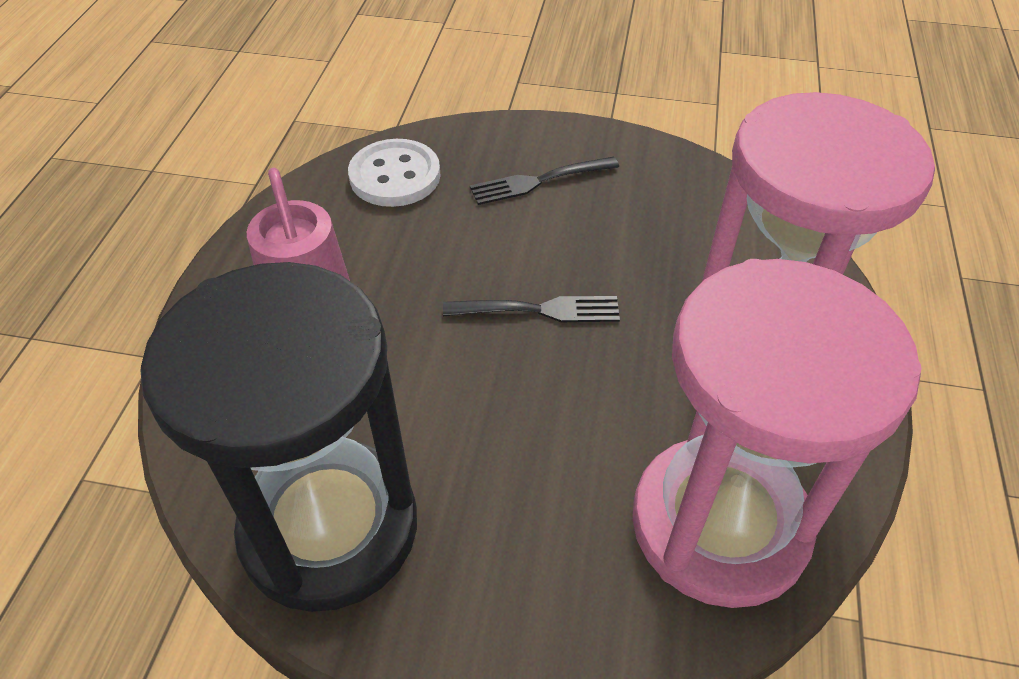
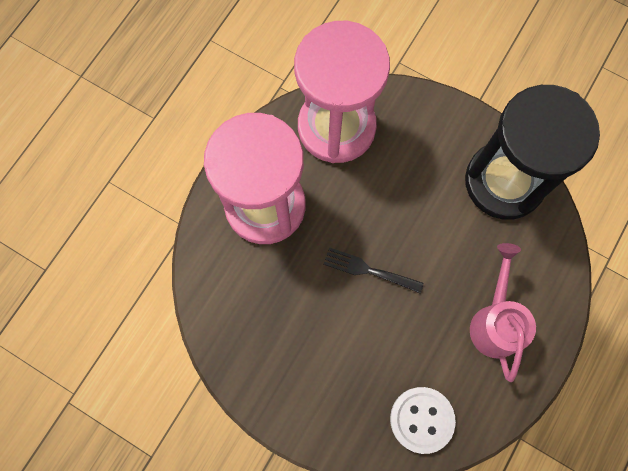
camera: 160 degrees left, 25 degrees up
(540, 181) = (327, 379): black fork -> none

